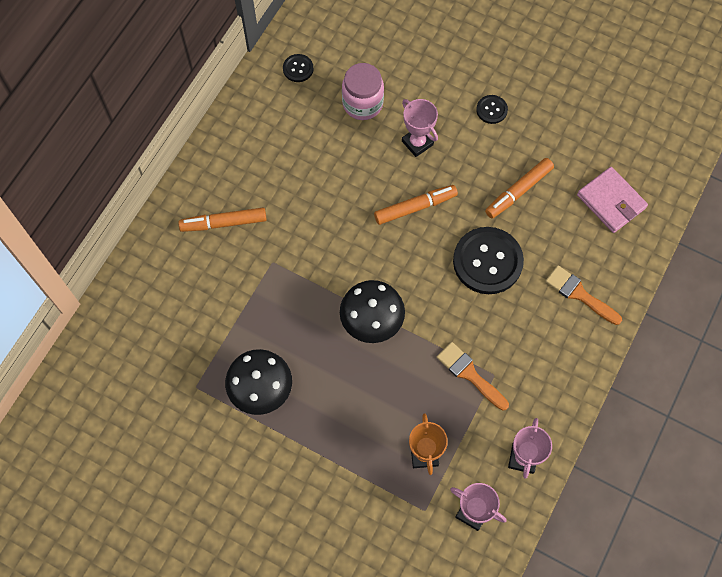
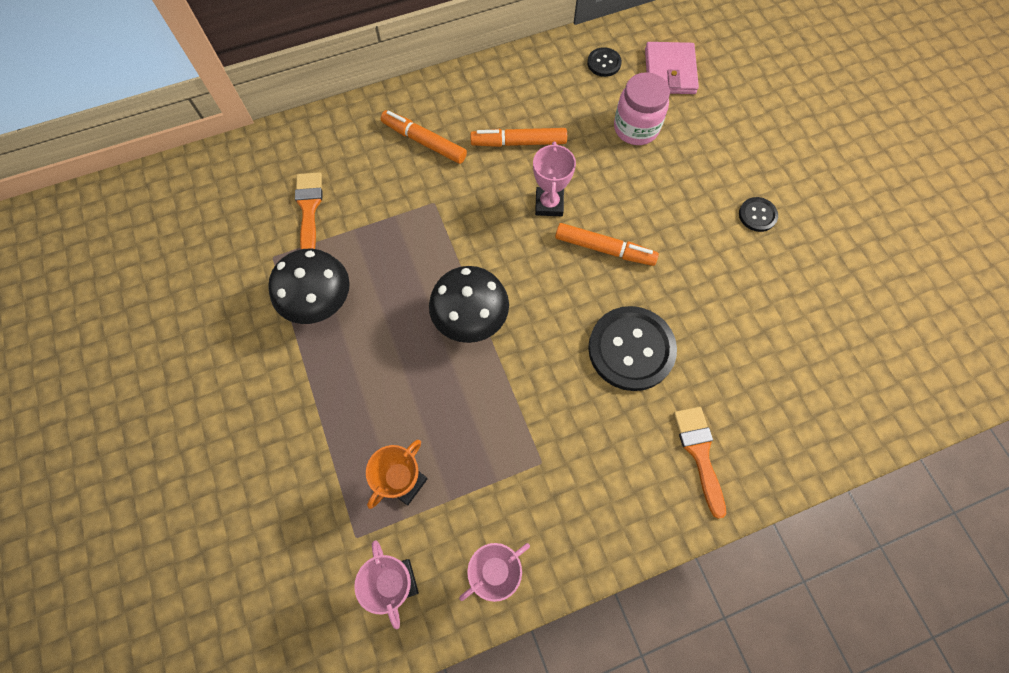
camera: 40 degrees right, 0 degrees up
(417, 143) = (657, 195): pink trophy -> pink trophy (549, 204)
(469, 374) = (518, 441): orange brush -> orange brush (309, 208)
(518, 191) = (720, 307): orange marker -> orange marker (518, 142)
(611, 201) = (813, 388): pink wallet -> pink wallet (669, 71)

